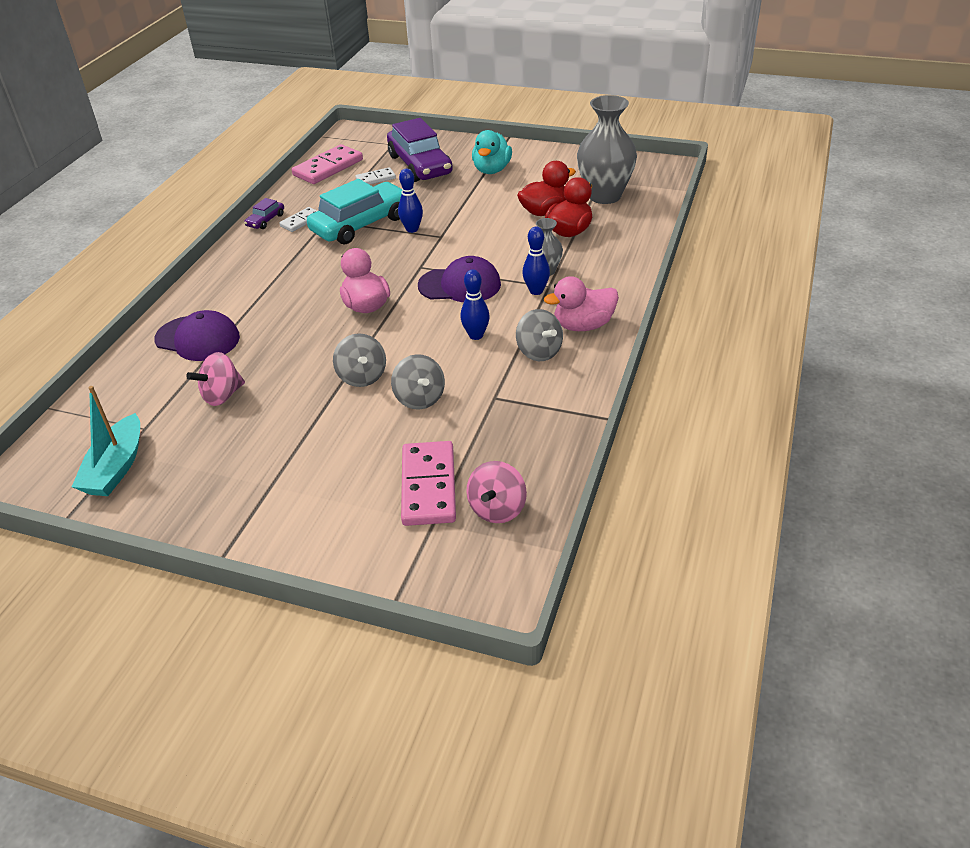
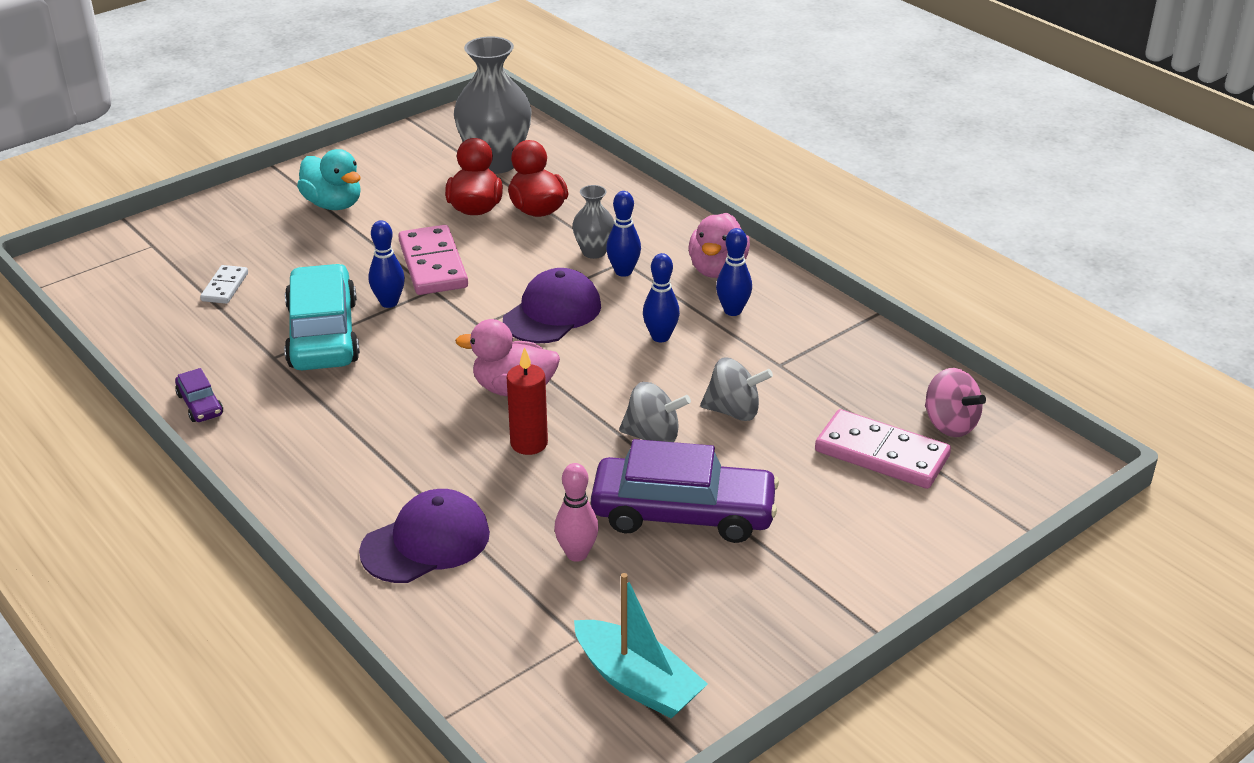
camera: 60 degrees left, 5 degrees down
(222, 395) = (577, 554): pink spinning top -> pink bowling pin
(301, 221) = (246, 377): white domino -> none
(316, 334) = (529, 443): none -> red candle
(328, 168) = (135, 312): pink domino -> pink domino (433, 264)
(420, 165) = (242, 245): purple car -> purple car (683, 513)
(539, 352) = (732, 311): grey spinning top -> blue bowling pin

